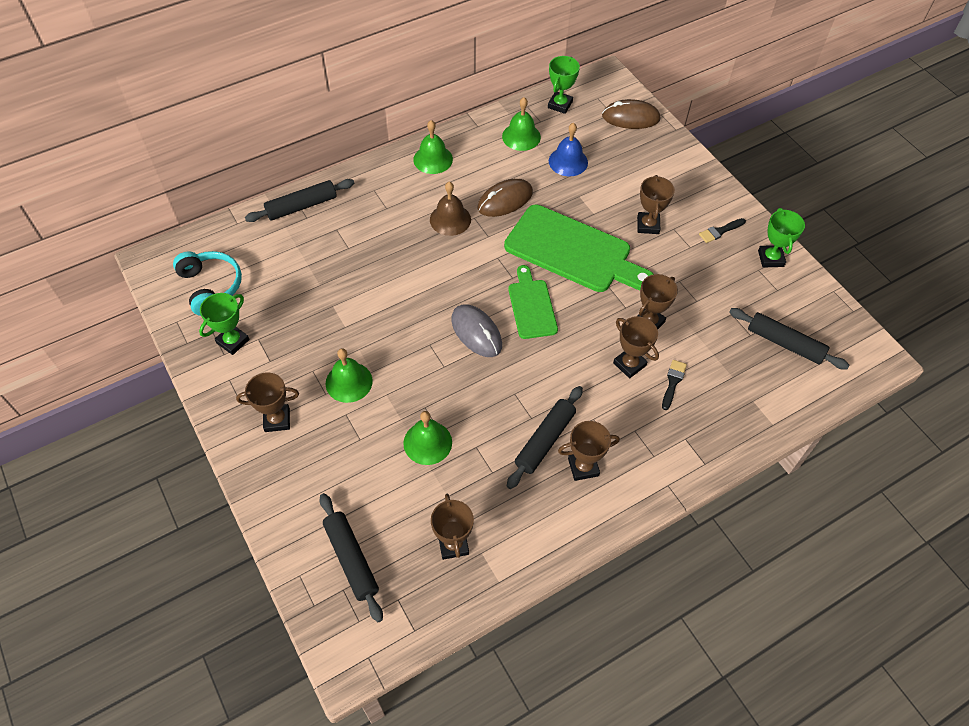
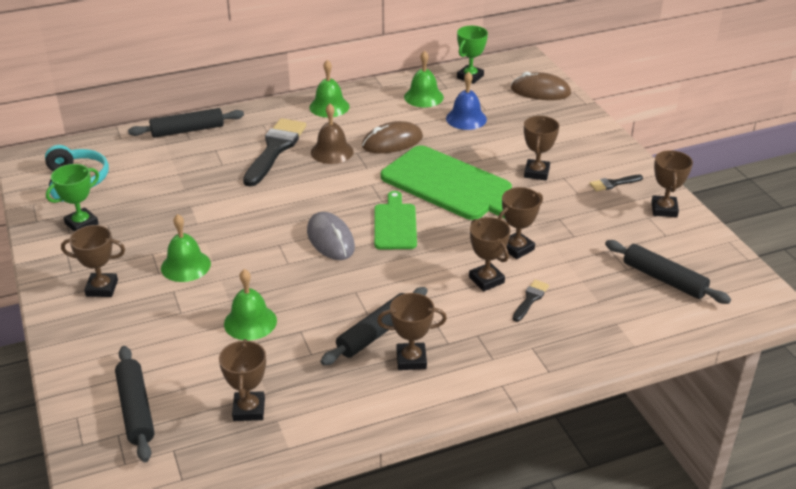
camera: 10 degrees right, 20 degrees down
(394, 222) = (275, 149): none -> black brush
(770, 258) = (664, 209): green trophy -> brown trophy

